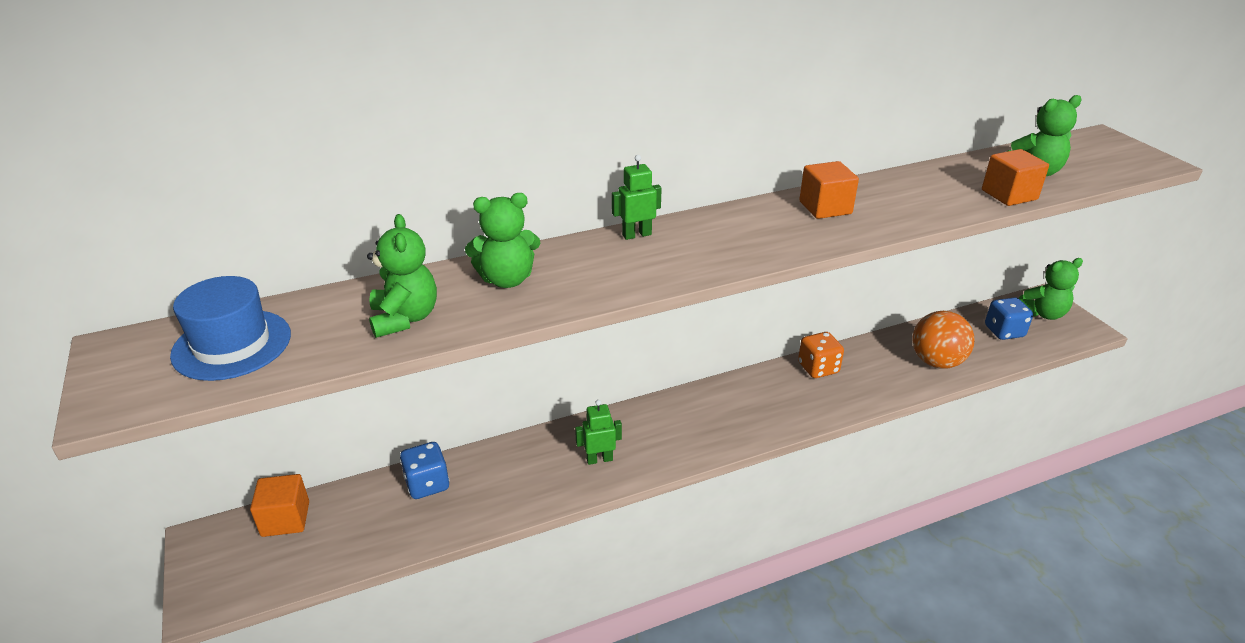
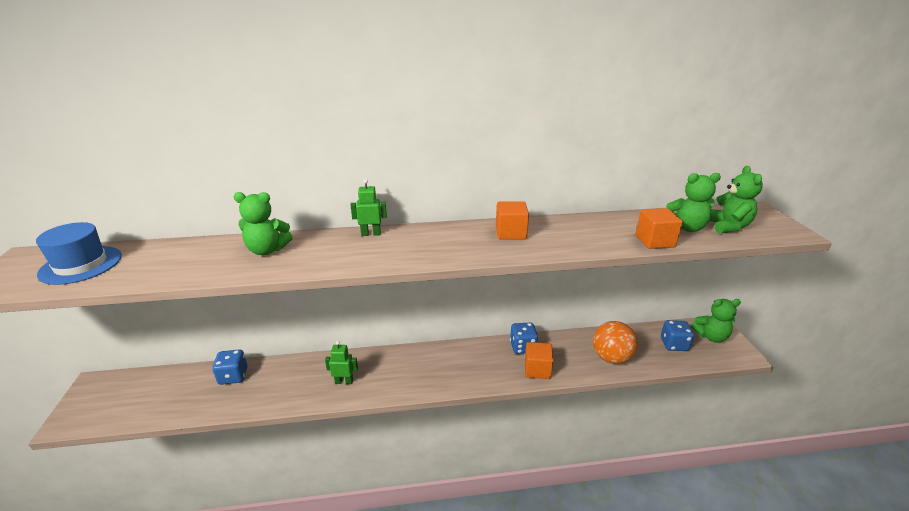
camera: 15 degrees right, 5 degrees down
(285, 519) = (143, 381): orange cube -> orange cube (537, 369)
(405, 318) = (186, 264): green teddy bear -> green teddy bear (728, 226)
(818, 368) = (522, 347): orange dice -> blue dice

